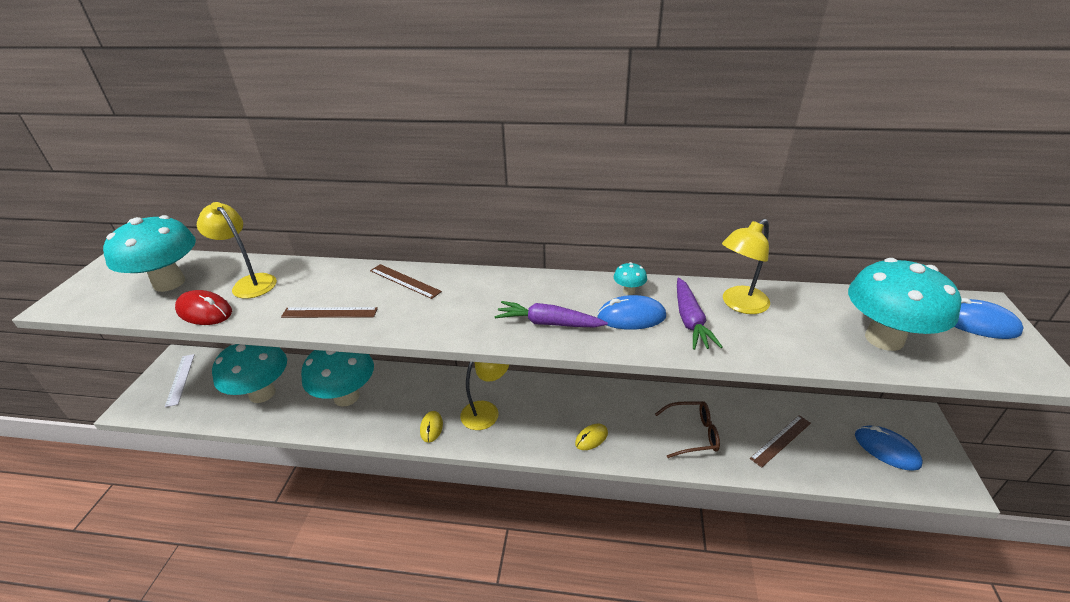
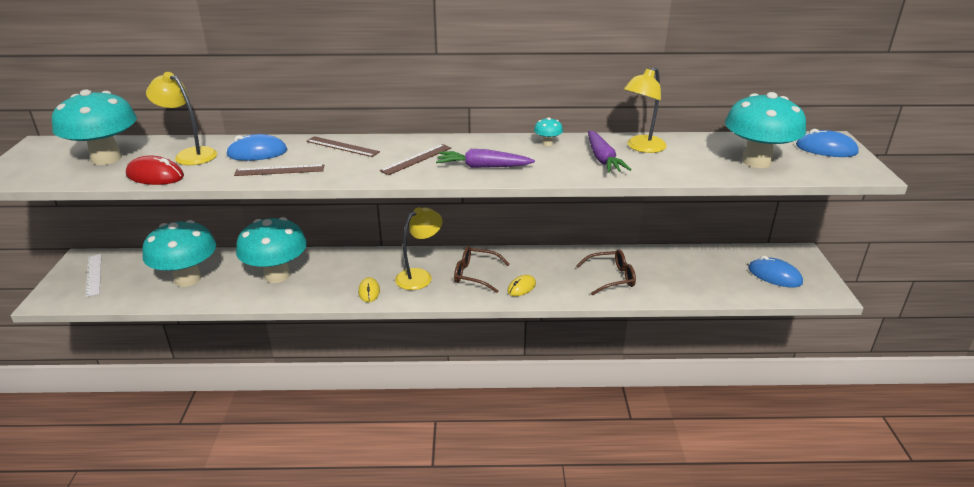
camera: 10 degrees left, 5 degrees down
(545, 415) = (476, 275): none -> brown glasses
(631, 317) = (553, 159): blue mouse -> blue mouse (257, 153)
(781, 440) = (687, 276): brown ruler -> brown ruler (416, 159)

